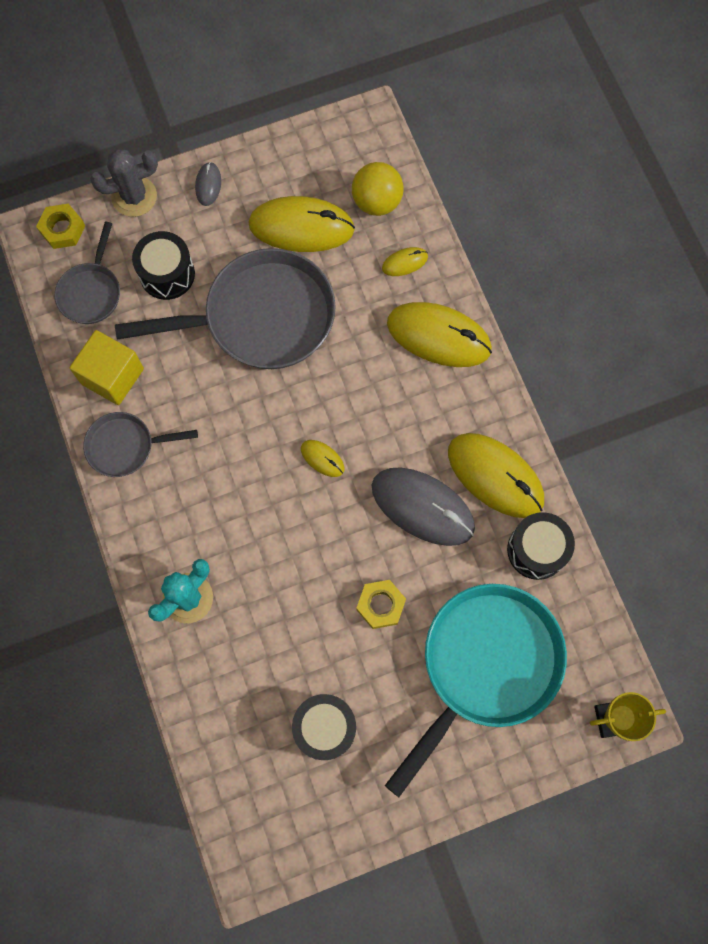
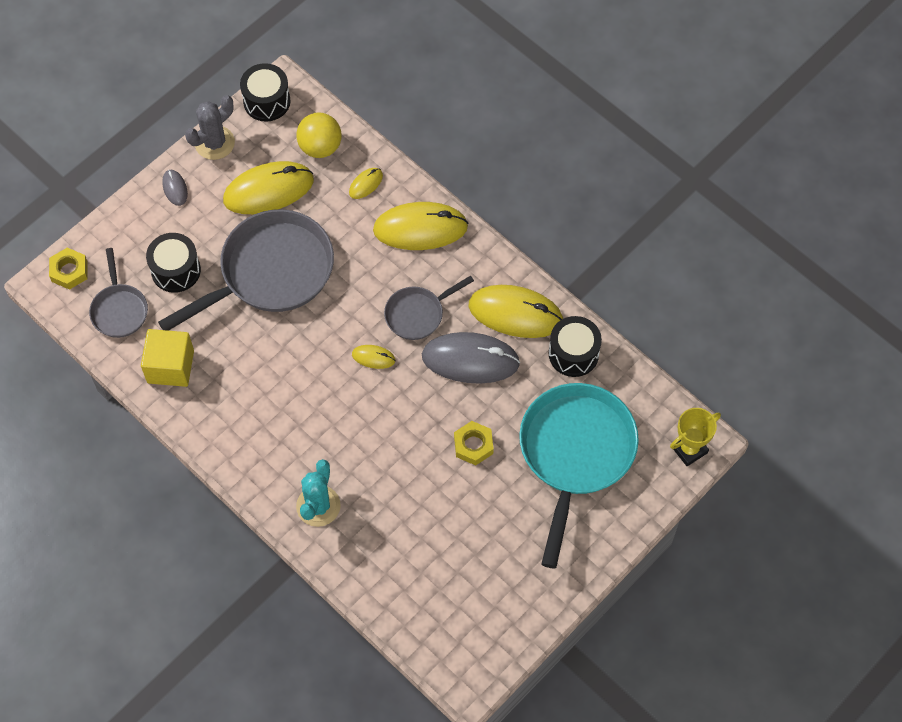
camera: 25 degrees left, 10 degrees down
(125, 446) = (209, 415): grey pan -> grey pan (417, 314)
(134, 196) = (117, 222): grey cactus -> grey cactus (214, 143)
(325, 728) = (474, 552): black drum -> black drum (267, 101)

